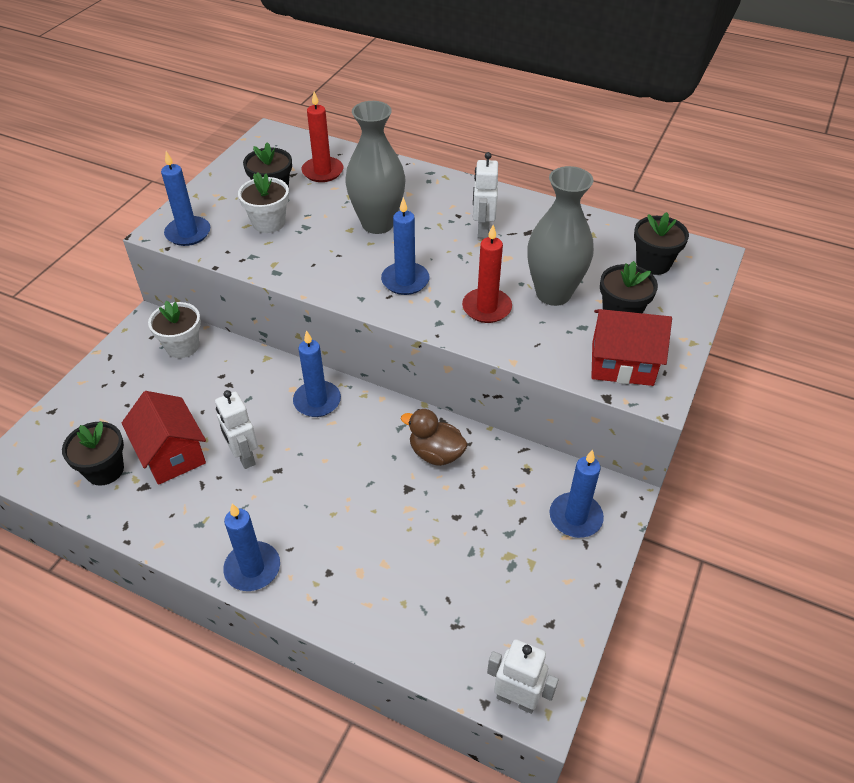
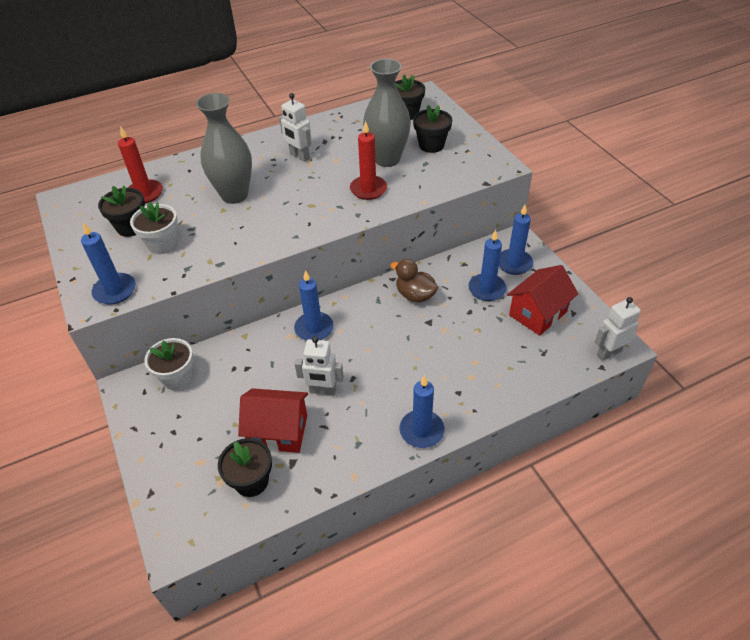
camera: 50 degrees left, 0 degrees up
(405, 281) = (304, 210): blue candle -> blue candle (487, 289)
(436, 453) = (415, 295): brown duck -> brown duck turned 60 degrees clockwise
(622, 363) = (467, 165): red house -> red house (537, 313)

